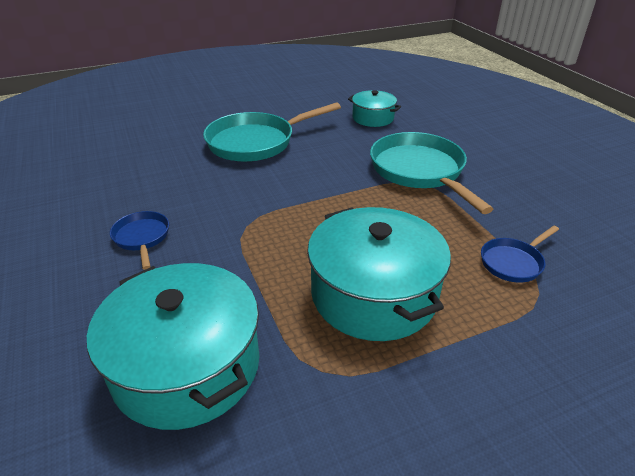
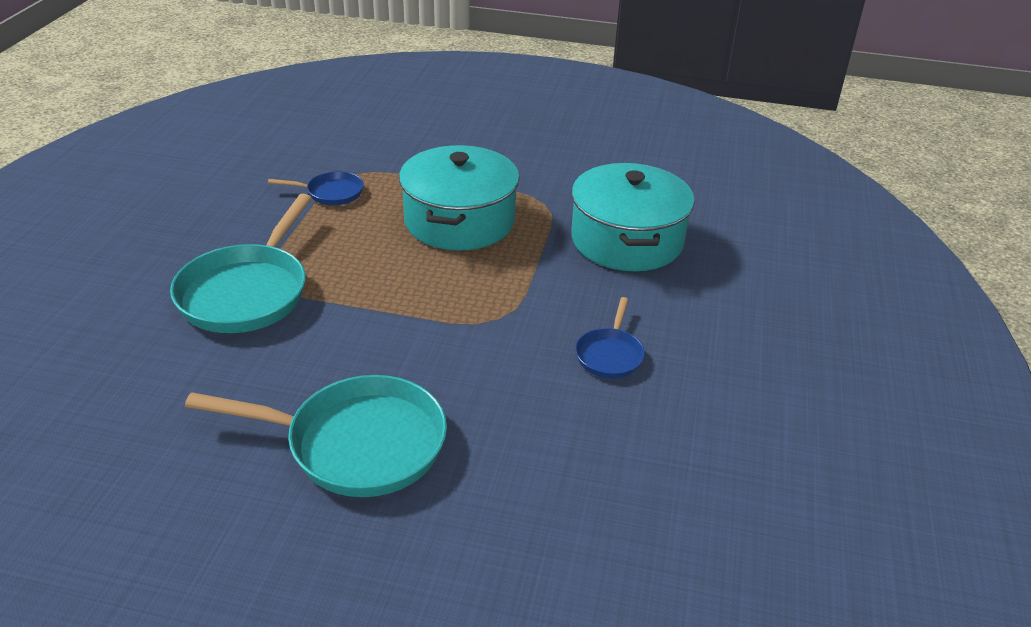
camera: 145 degrees left, 0 degrees up
(373, 118) = (137, 404): turquoise pot -> none

